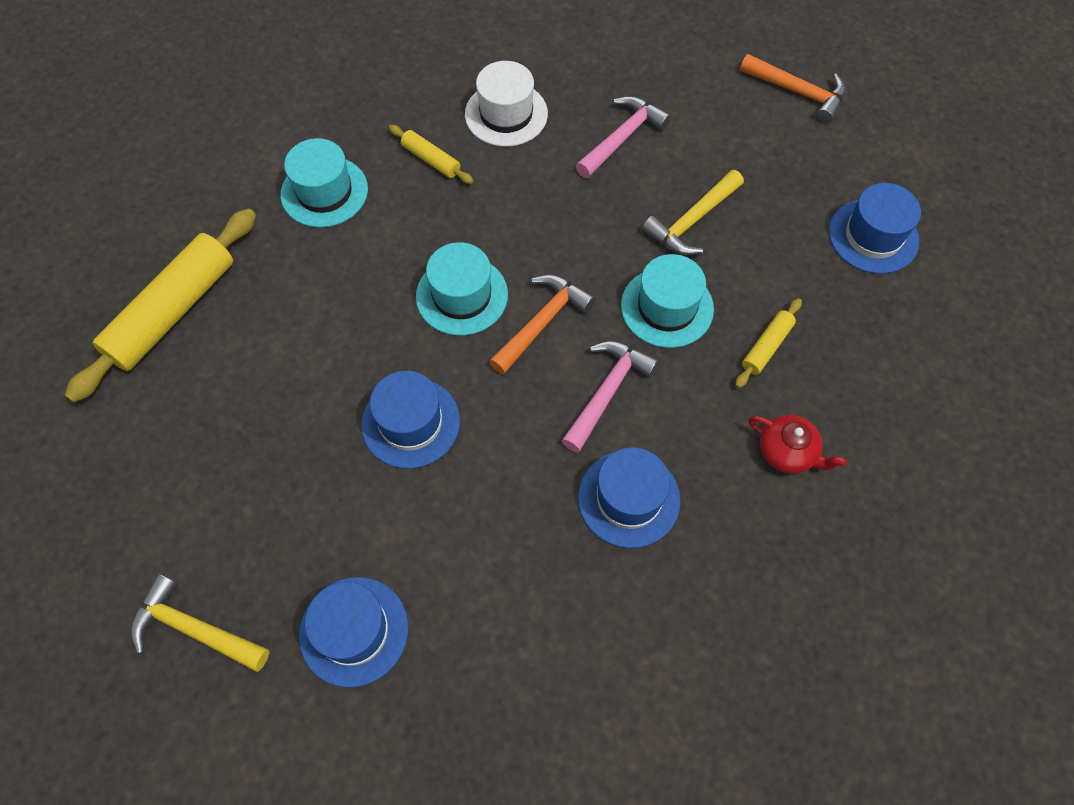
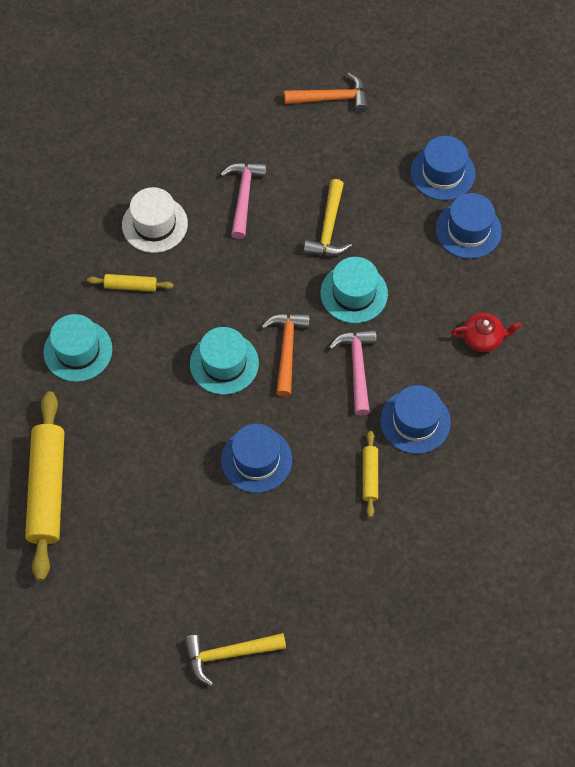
camera: 35 degrees left, 0 degrees up
(354, 631) = (320, 593): blue hat -> blue hat (468, 230)
(766, 347) = (428, 282): yellow rolling pin -> yellow rolling pin (370, 476)

